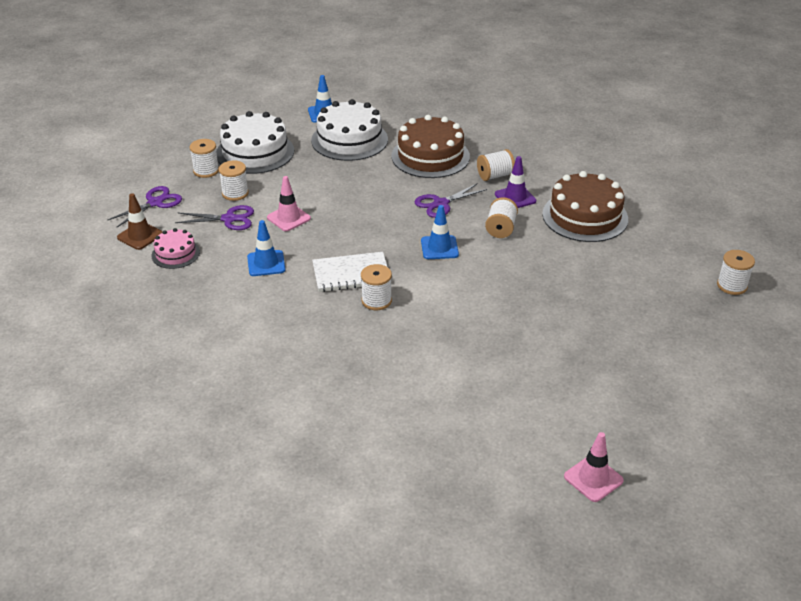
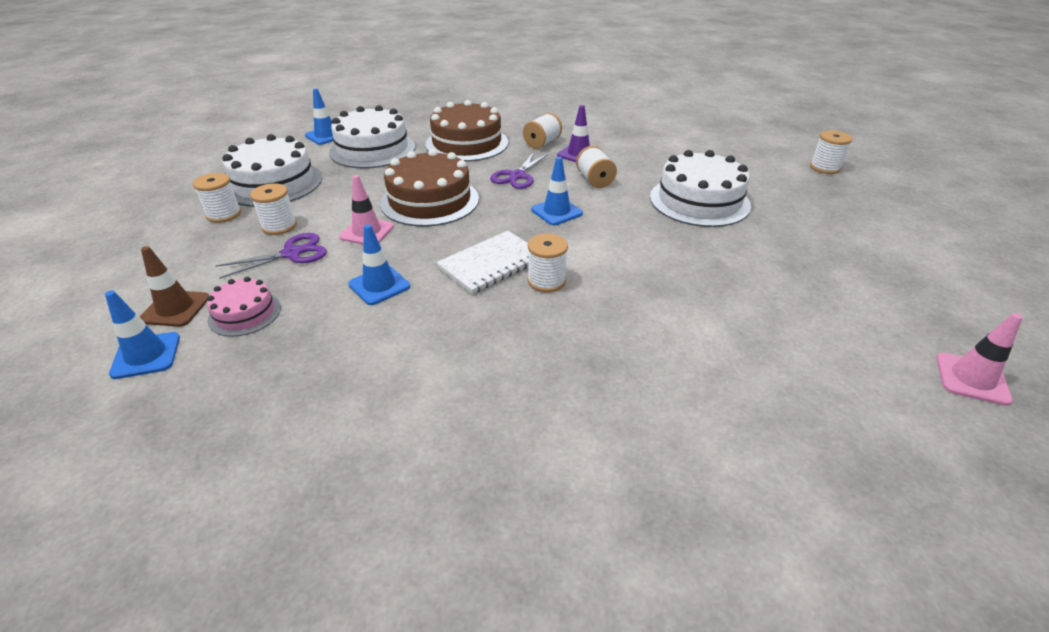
camera: 30 degrees left, 0 degrees up
(110, 261) = (146, 355): none -> blue traffic cone
(155, 203) = (174, 265): purple scissors -> none
(567, 278) = (699, 201): none -> white cake
(585, 216) = (652, 152): brown cake -> brown cake (430, 200)

